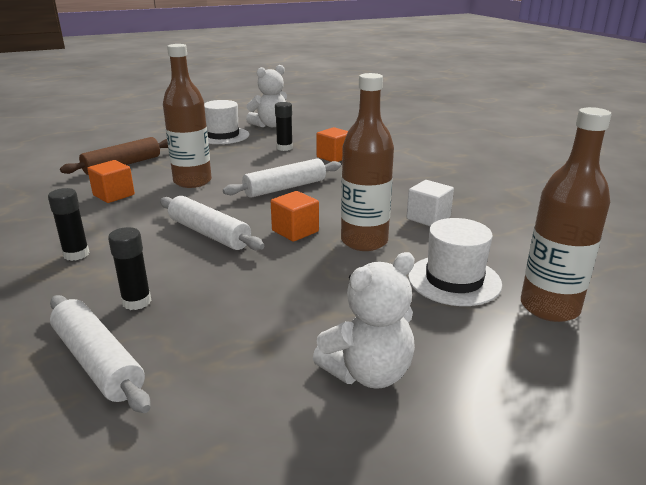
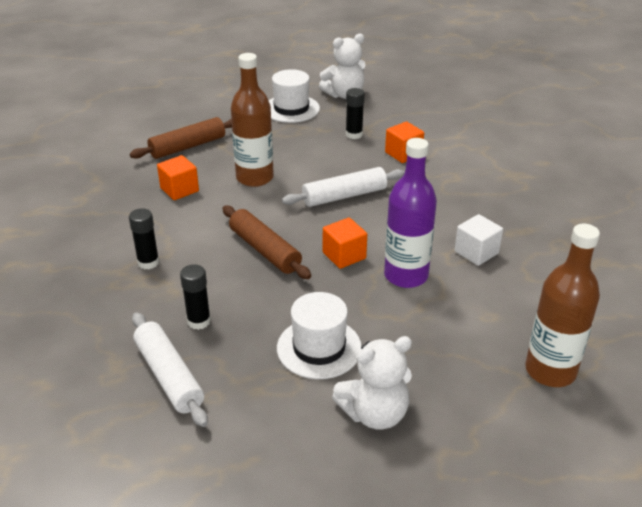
camera: 10 degrees right, 10 degrees up
(209, 233) = (265, 250): white rolling pin -> brown rolling pin
(364, 241) = (406, 276): brown bottle -> purple bottle
(454, 280) = (475, 331): white hat -> white hat (319, 348)

